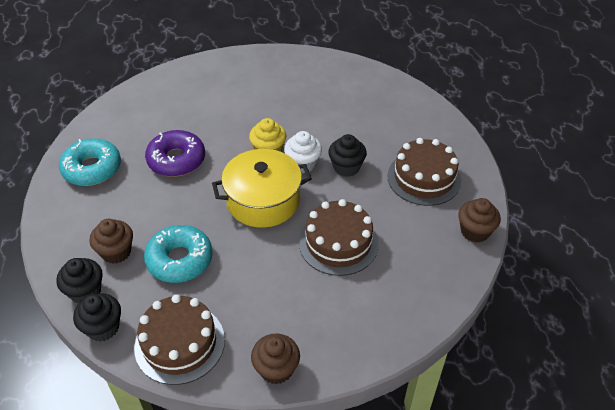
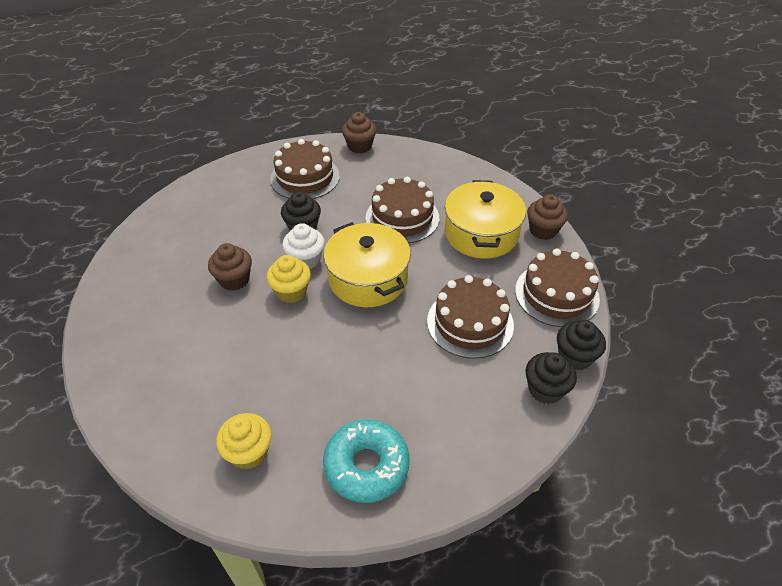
camera: 105 degrees left, 0 degrees up
(116, 252) = (485, 382): brown cupcake -> brown cupcake (234, 280)
(137, 117) = (249, 452): none -> yellow cupcake
(176, 160) = (326, 374): purple donut -> none
(180, 260) = (470, 323): turquoise donut -> brown cake
(291, 305) = (481, 234): none -> yellow pot

